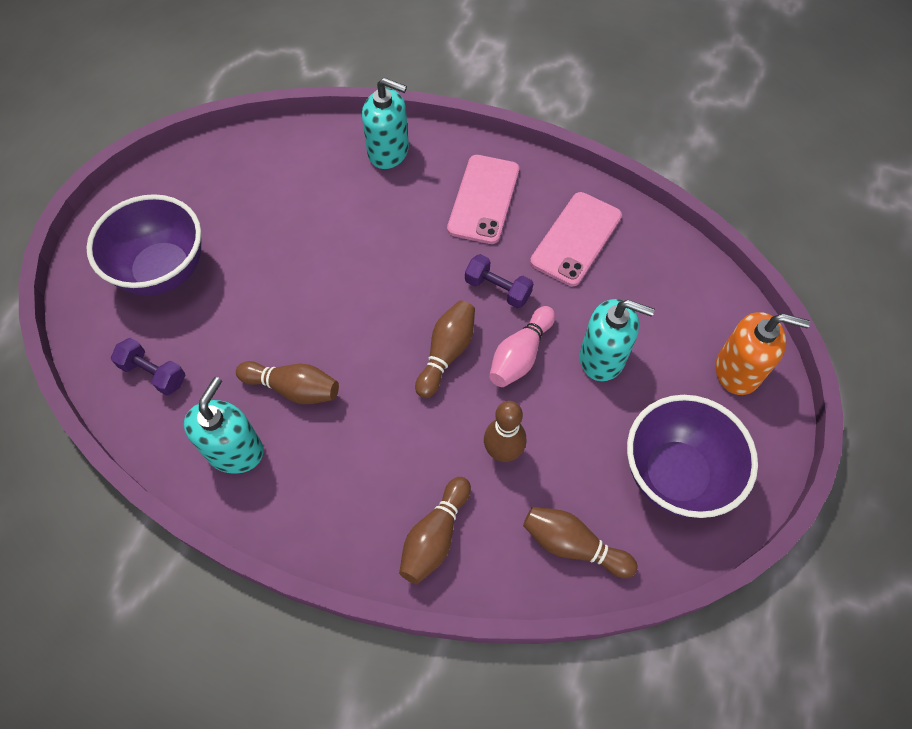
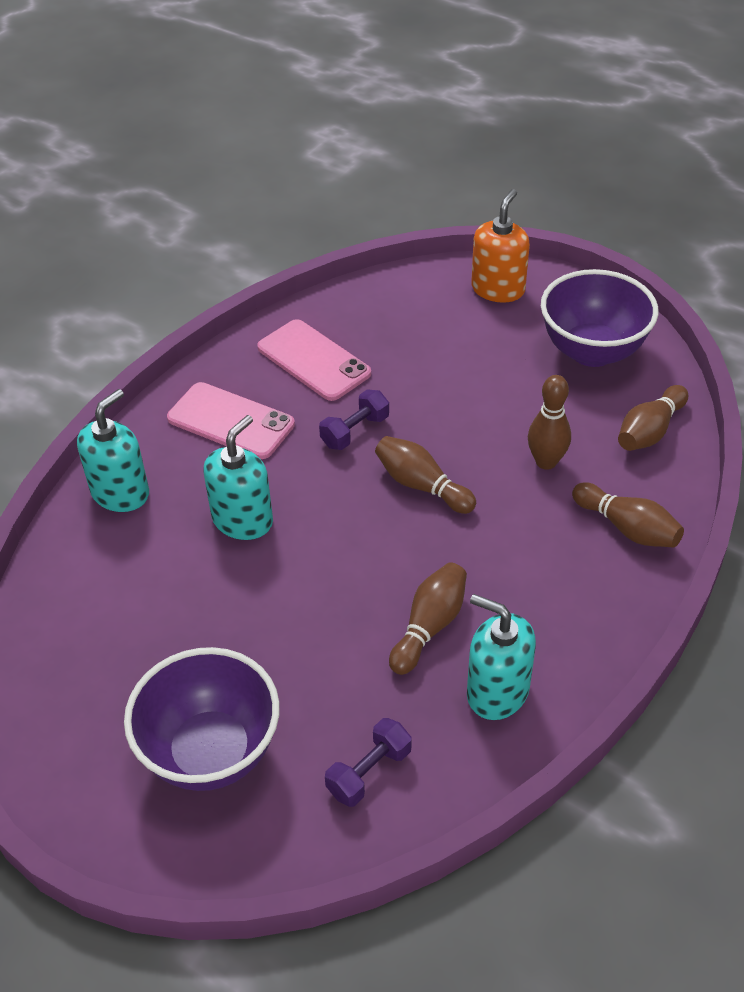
camera: 75 degrees left, 15 degrees down
(520, 355) = (440, 429): pink bowling pin -> none
(602, 357) = (460, 371): turquoise soap dispenser -> turquoise soap dispenser (243, 520)

